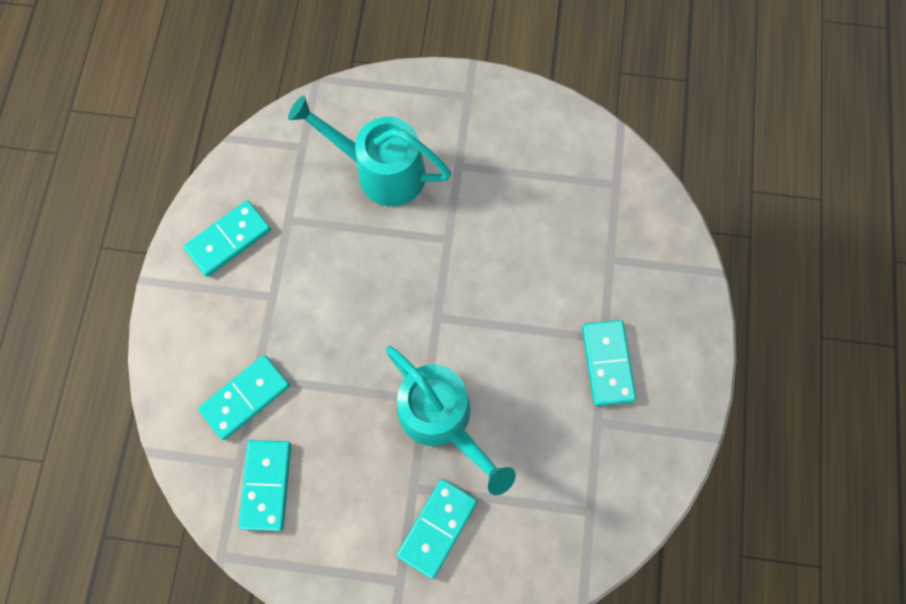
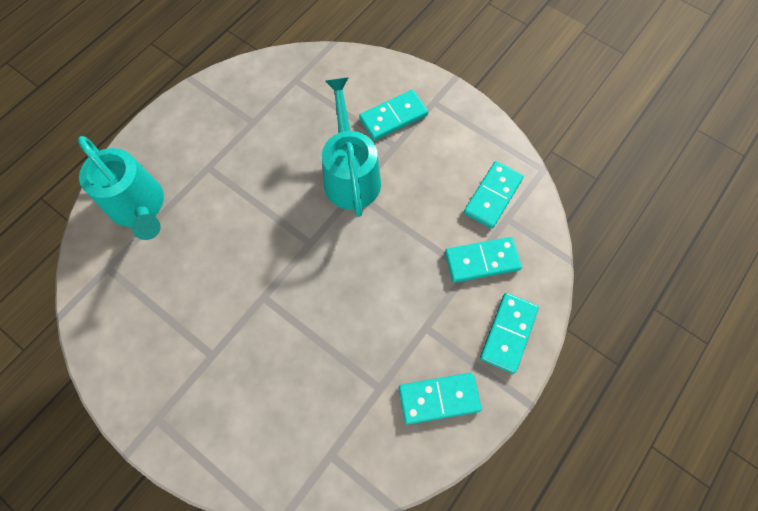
camera: 150 degrees left, 5 degrees down
(380, 171) = (278, 388): turquoise watering can -> turquoise watering can (140, 207)
(607, 363) = (218, 151): turquoise domino -> turquoise domino (508, 333)

